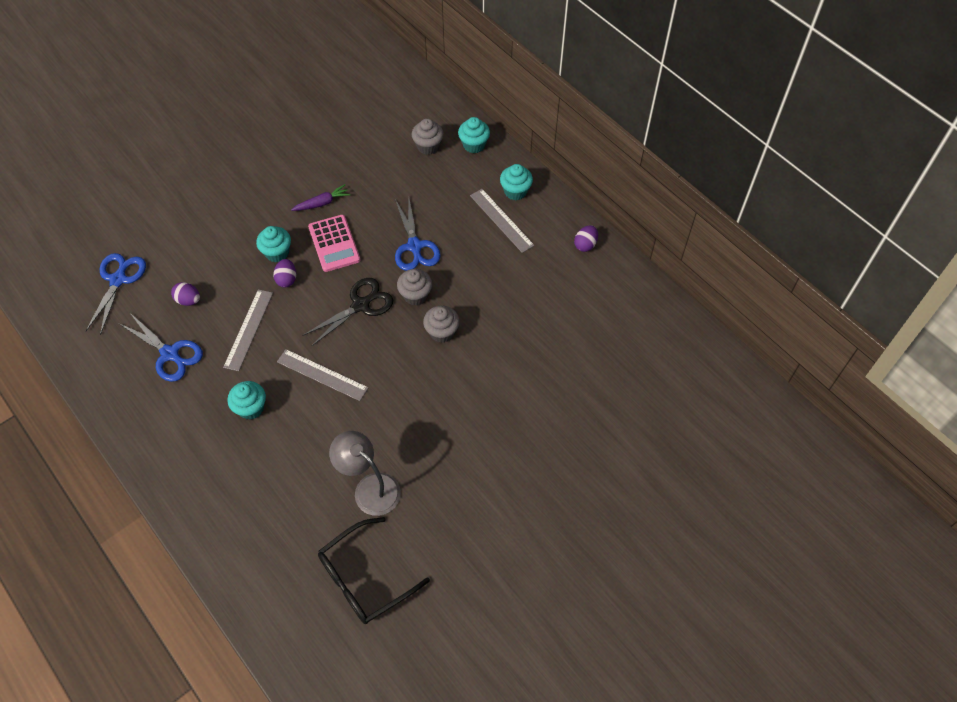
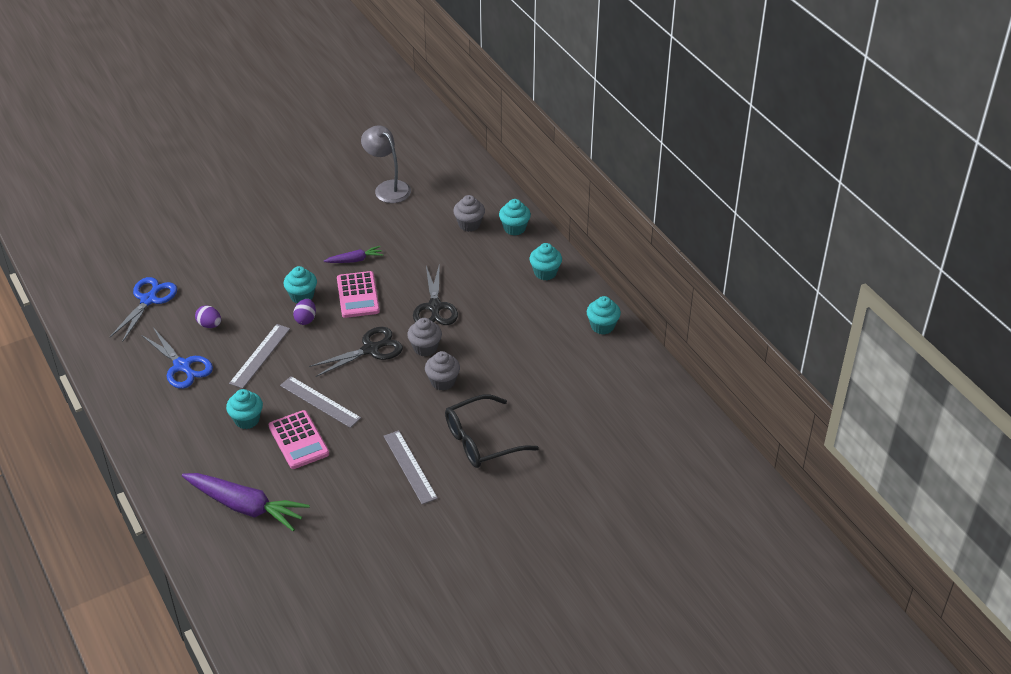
camera: 10 degrees right, 15 degrees down
(271, 513) = (245, 506): none -> purple carrot
(310, 424) = (298, 440): none -> pink calculator
(364, 578) = (319, 571): black glasses -> black glasses (481, 440)
(370, 488) = (342, 499): grey lamp -> grey lamp (388, 188)
(414, 246) = (434, 307): blue scissors -> black scissors
(501, 220) = (525, 295): grey ruler -> grey ruler (410, 467)
(585, 245) = (602, 326): purple egg -> turquoise cupcake

